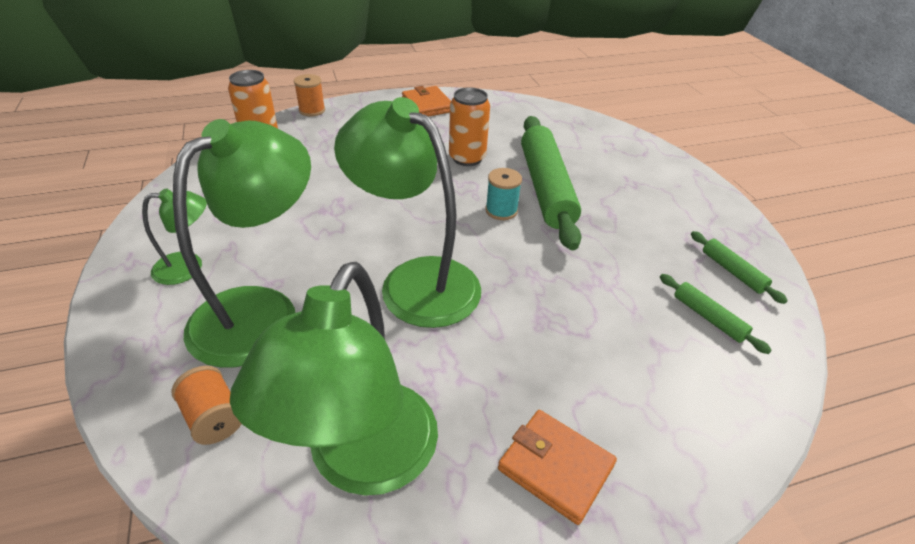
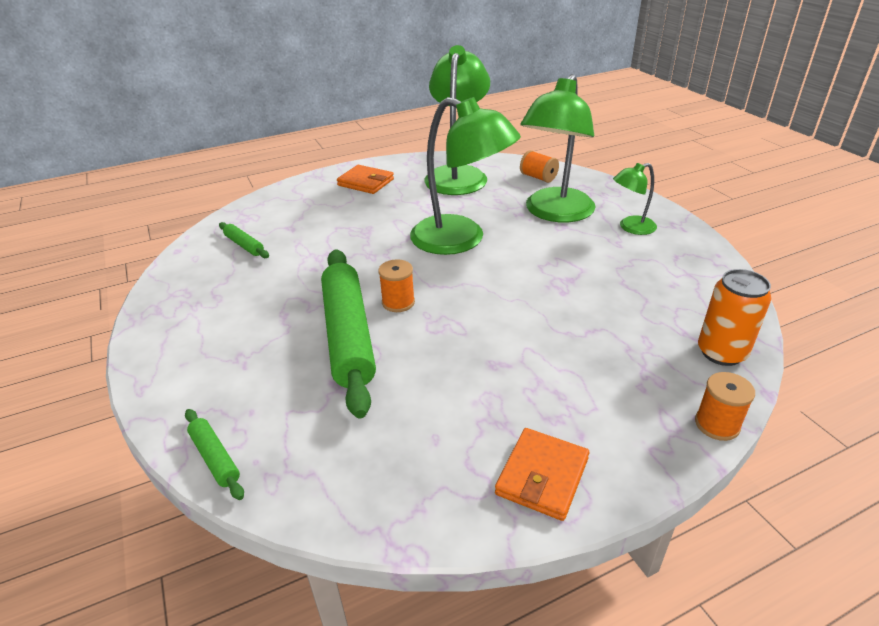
camera: 175 degrees right, 5 degrees down
(427, 105) = (542, 476): orange wallet -> orange wallet turned 60 degrees clockwise
(467, 158) = (446, 365): orange can -> none
(501, 210) = (398, 302): turquoise spool -> orange spool
(732, 271) = (198, 277): green rolling pin -> green rolling pin (215, 458)

